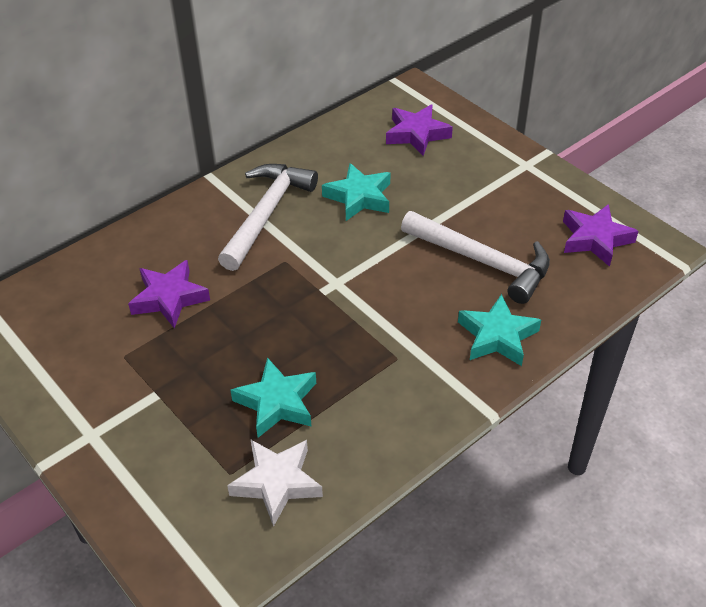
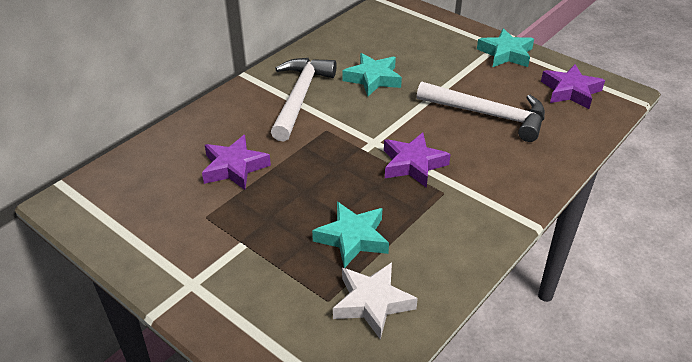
camera: 10 degrees left, 5 degrees down
(417, 134) = (404, 32): purple star -> purple star (413, 164)
(497, 336) = (520, 167): turquoise star -> turquoise star (505, 54)

